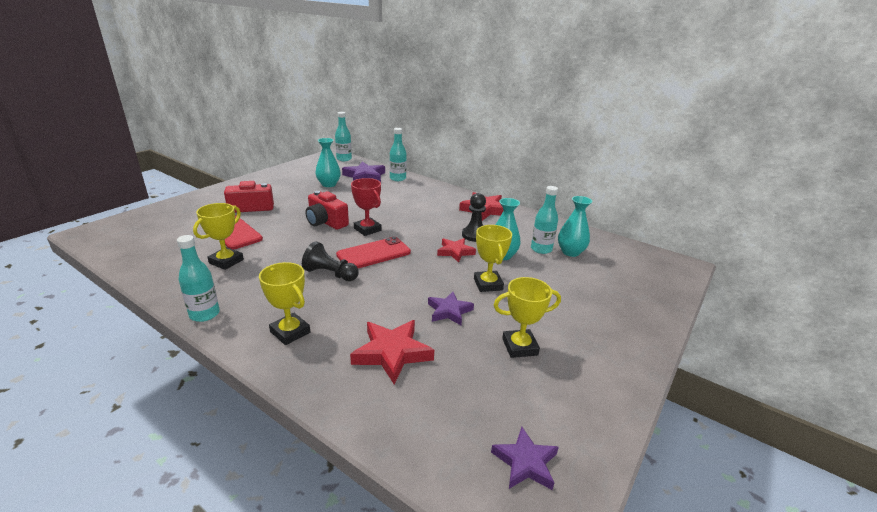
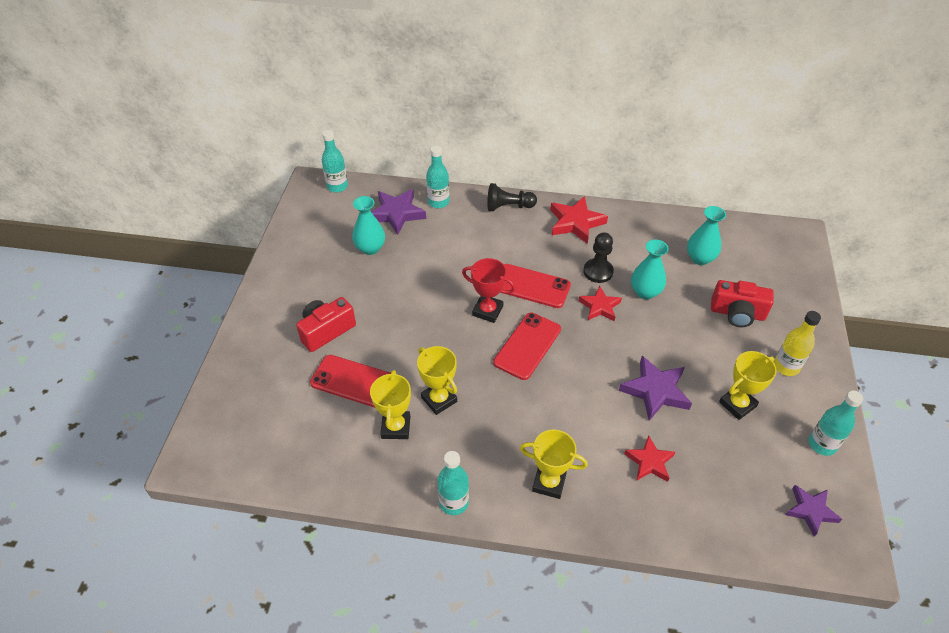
camera: 25 degrees left, 20 degrees up
(326, 222) = (434, 319): red camera -> red camera (737, 313)
(330, 274) = (513, 394): black pawn -> black pawn (508, 207)
(392, 353) = (649, 462): red star -> red star, size x0.66
(414, 228) = (531, 286): none -> red phone
(449, 311) = (655, 391): purple star -> purple star, size x1.52
(488, 284) = (661, 340): yellow trophy -> yellow trophy (439, 399)
(541, 249) = (672, 266): turquoise bottle -> turquoise bottle (822, 444)
(596, 339) = (786, 366): none -> yellow bottle

